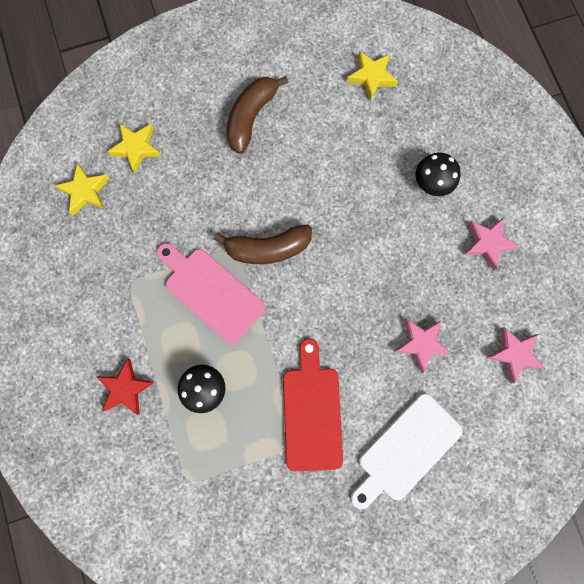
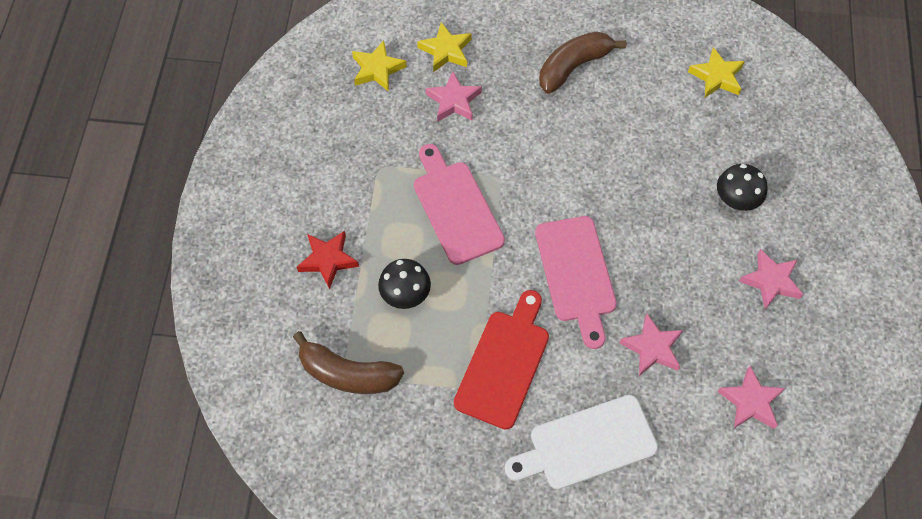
camera: 25 degrees right, 15 degrees down
(164, 193) = (454, 101): none -> pink star
(267, 248) = (532, 191): brown banana -> brown banana (348, 373)
(335, 307) = (576, 274): none -> pink cutting board

